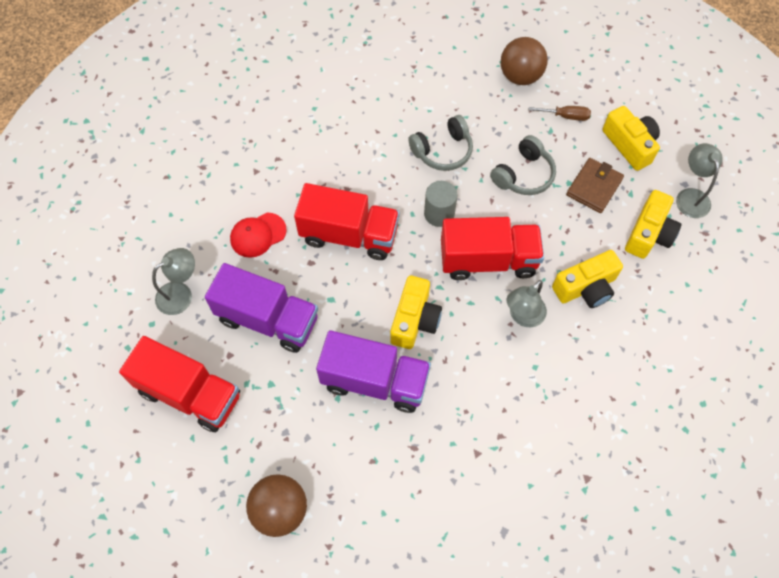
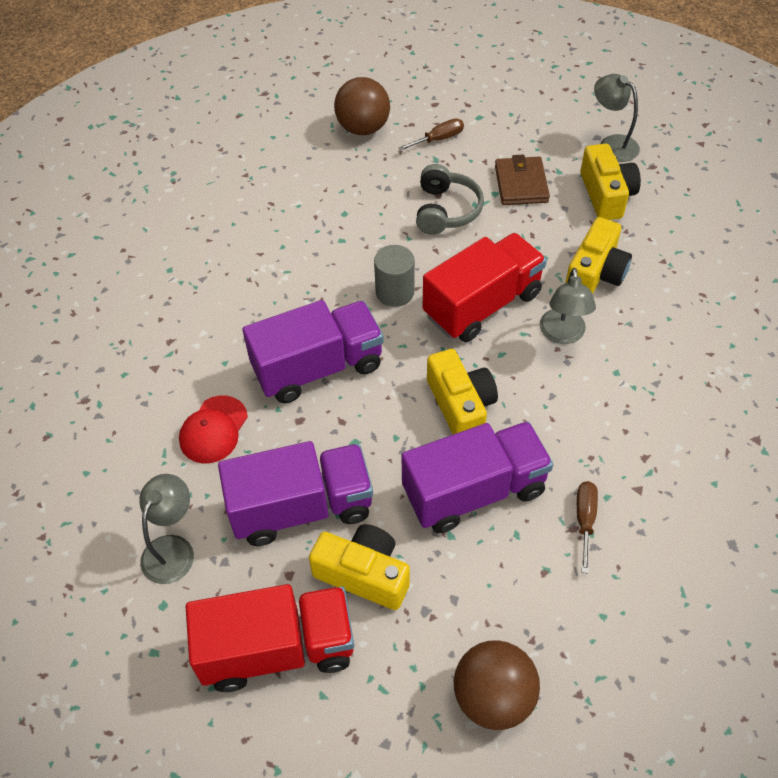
camera: 35 degrees left, 10 degrees down
(349, 235) = (318, 368): red truck -> purple truck
(425, 448) = (585, 520): none -> brown screwdriver
(443, 151) = (346, 234): grey headphones -> none
(629, 145) = (519, 132): yellow camera -> yellow camera (364, 574)

